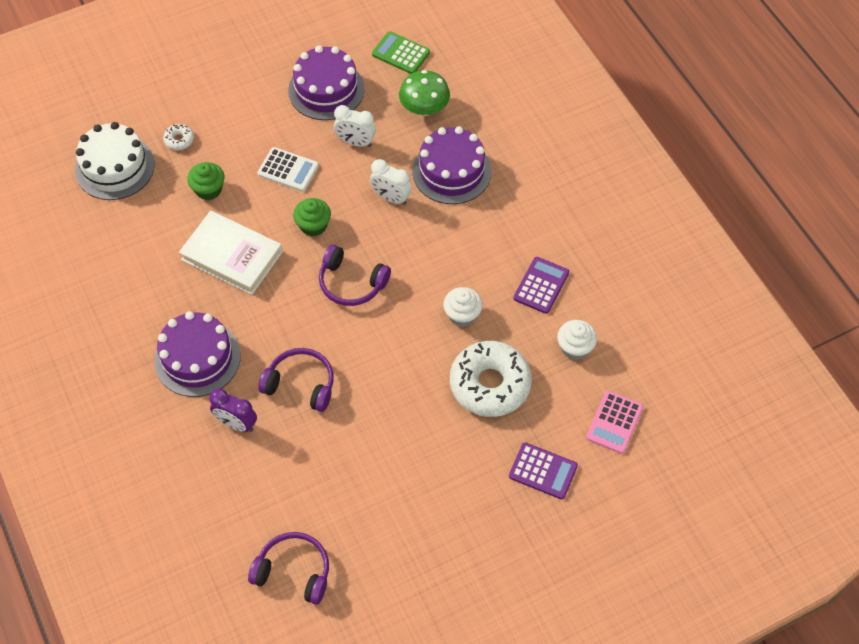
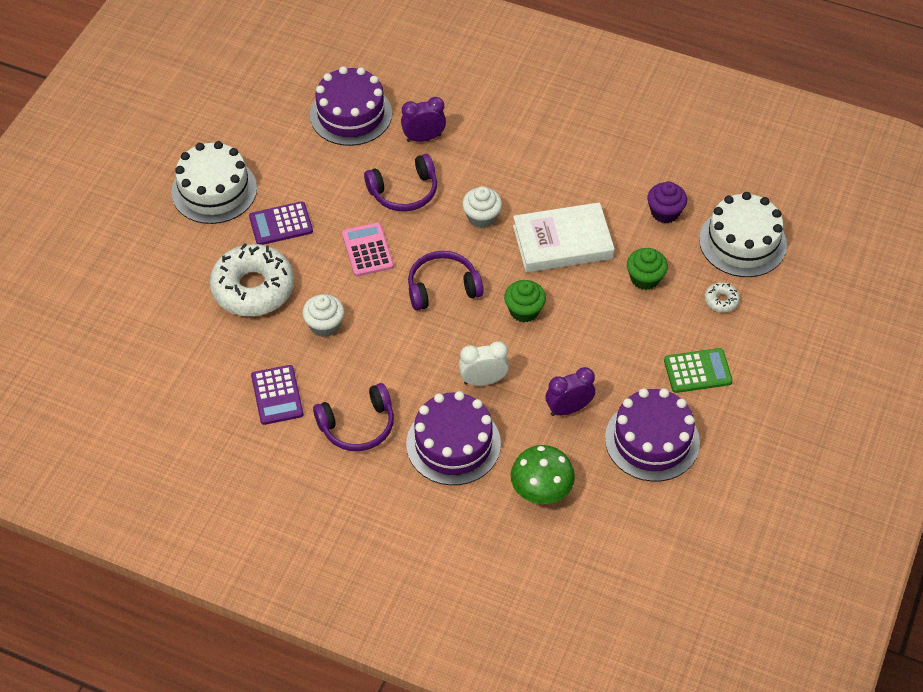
camera: 140 degrees right, 5 degrees down
(137, 226) = (665, 212): none -> purple cupcake
(197, 358) = (502, 158): purple cake -> purple cake (351, 114)
(288, 170) = (599, 341): white calculator -> none
(294, 571) = (288, 85): purple headphones -> purple headphones (358, 426)
(355, 142) = (568, 409): white clock -> purple clock
(401, 53) = (624, 532): green calculator -> green calculator (697, 371)
(448, 502) = (214, 190): none -> white cake
(543, 471) = (157, 255): purple calculator -> purple calculator (281, 224)
(575, 348) = (204, 363): white cupcake -> white cupcake (482, 217)
(614, 422) = (124, 327): pink calculator -> pink calculator (367, 250)

